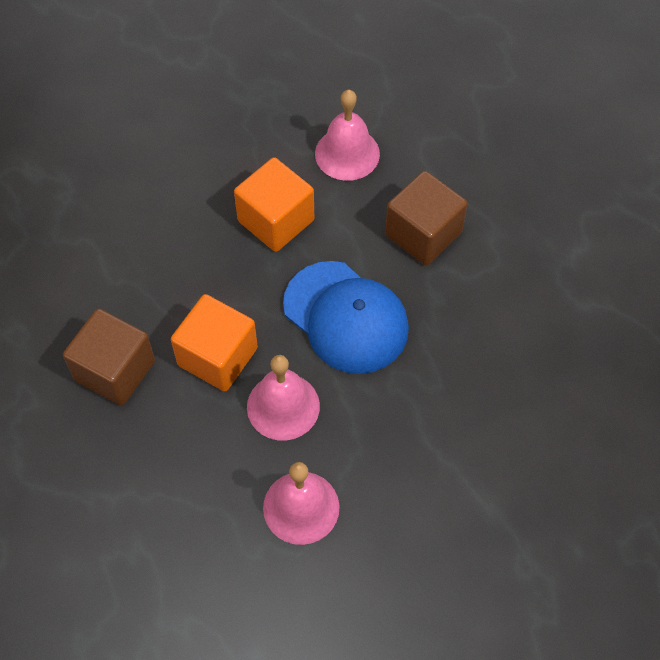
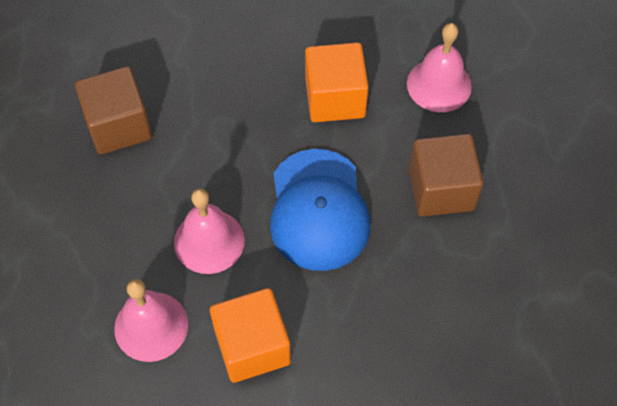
camera: 40 degrees right, 0 degrees up
(217, 356) = (197, 169): orange cube -> orange cube (252, 346)

